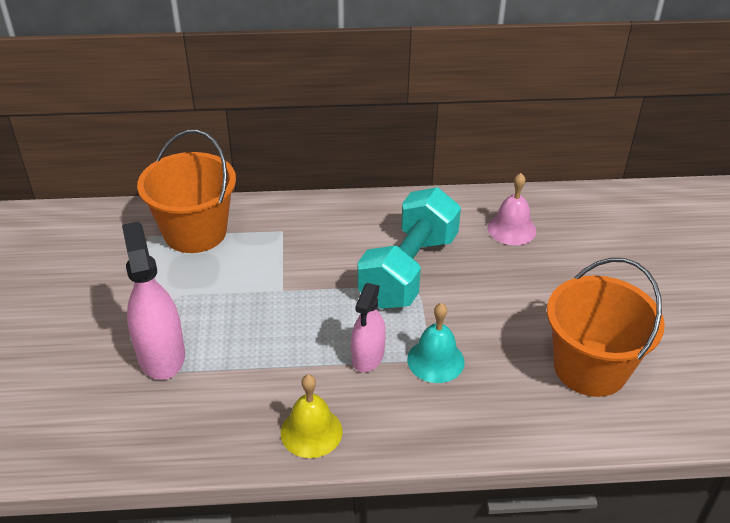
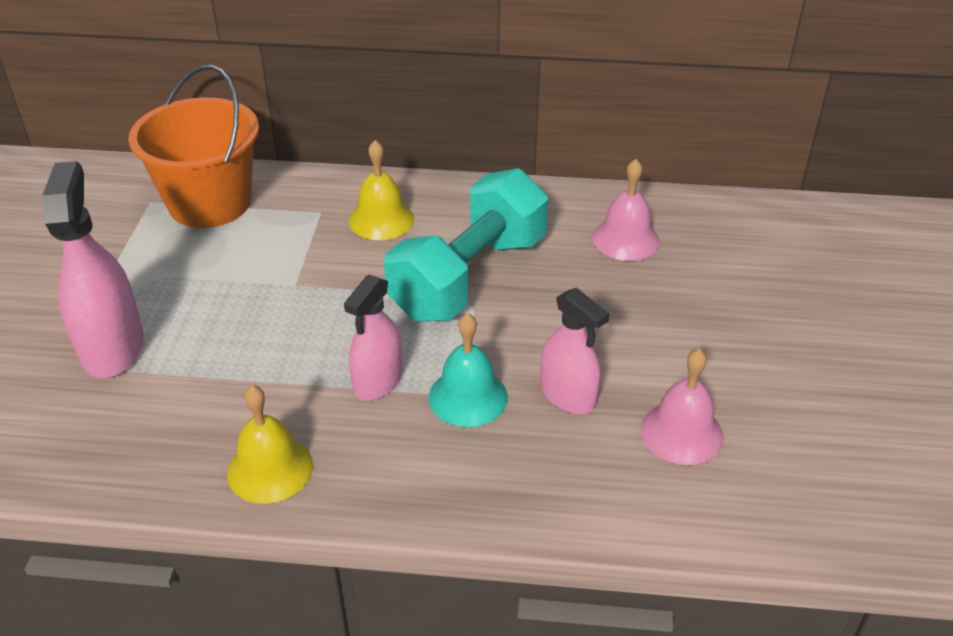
camera: 10 degrees right, 0 degrees up
(330, 232) = (381, 220): none -> yellow bell
(505, 351) = (568, 395): none -> pink spray bottle
(590, 368) = (681, 432): orange bucket -> pink bell

